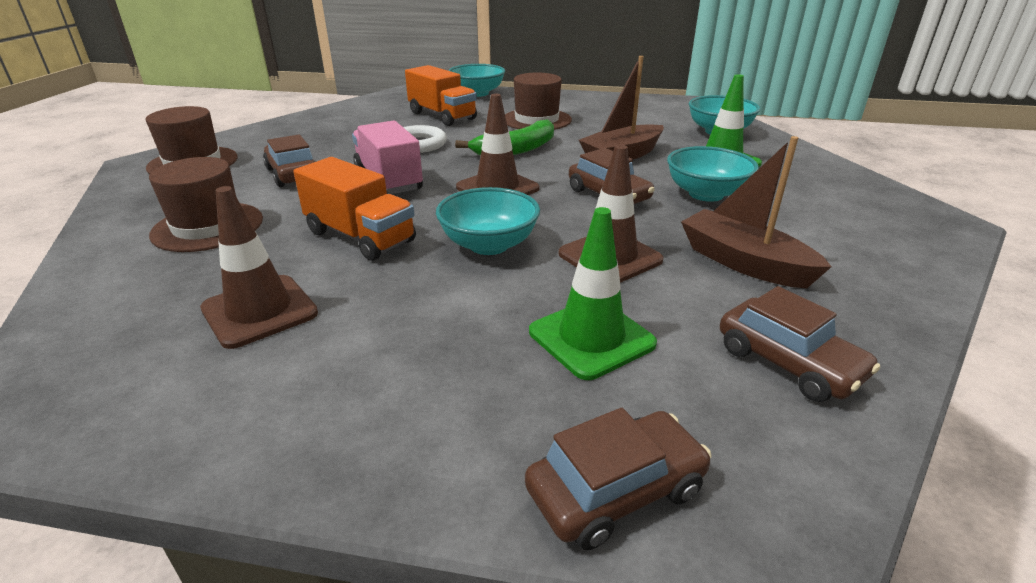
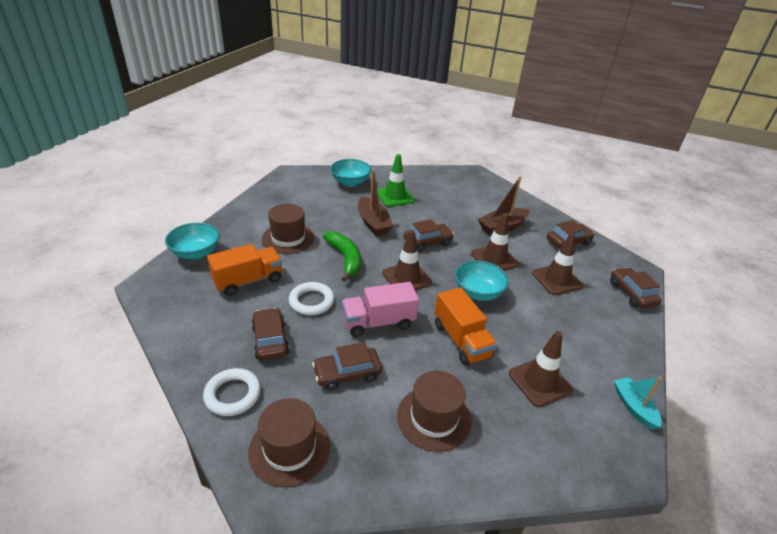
camera: 80 degrees left, 5 degrees up
(161, 440) = (634, 407): none -> turquoise boat
(270, 134) = (233, 394): none -> white ring
(347, 136) = (270, 340): none -> brown car
(360, 237) = (461, 340): orange truck -> orange truck turned 105 degrees clockwise
(591, 338) = (556, 279): green traffic cone -> brown traffic cone
(706, 194) = (434, 214): turquoise bowl -> none

